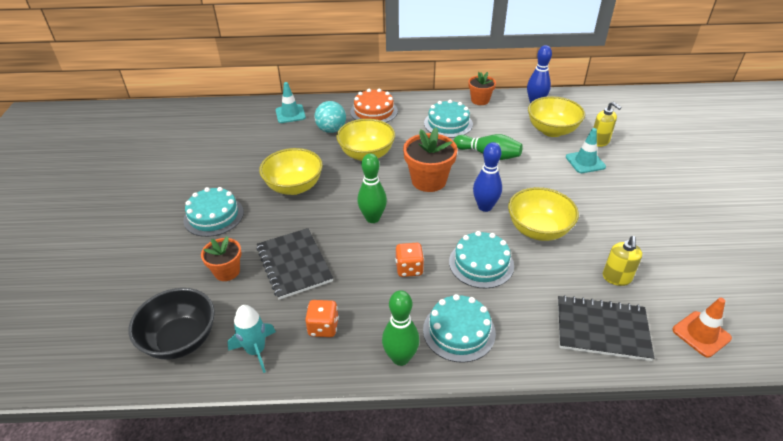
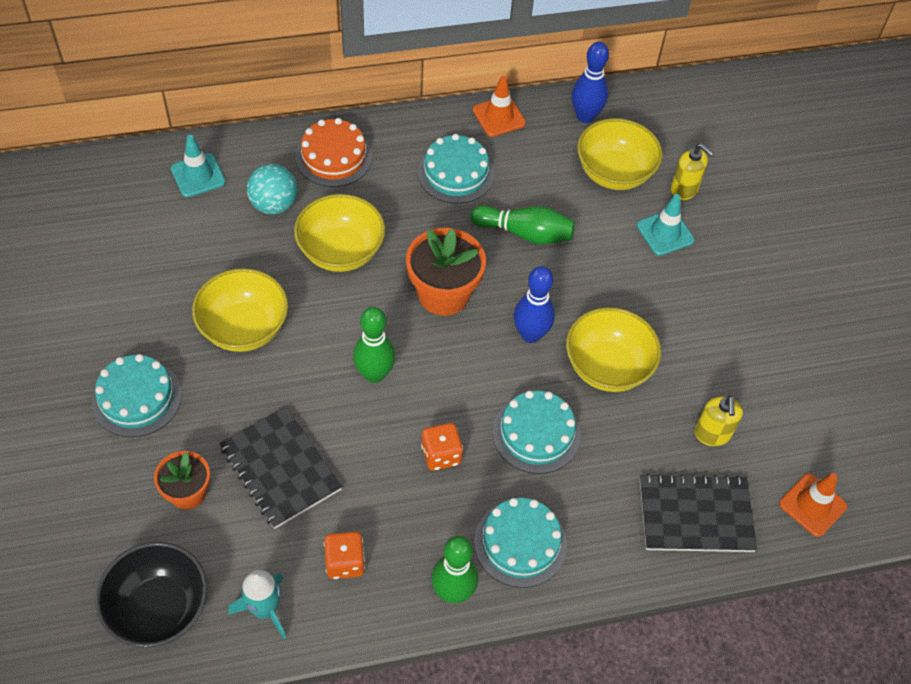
camera: 15 degrees left, 15 degrees up
(480, 100) = (499, 117): orange flower pot -> orange traffic cone

